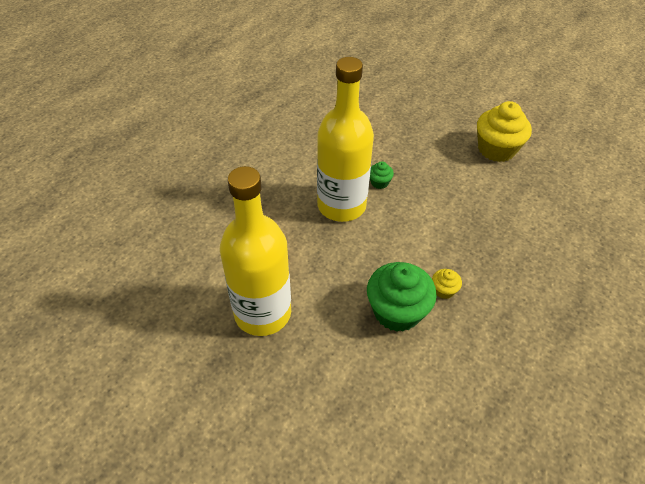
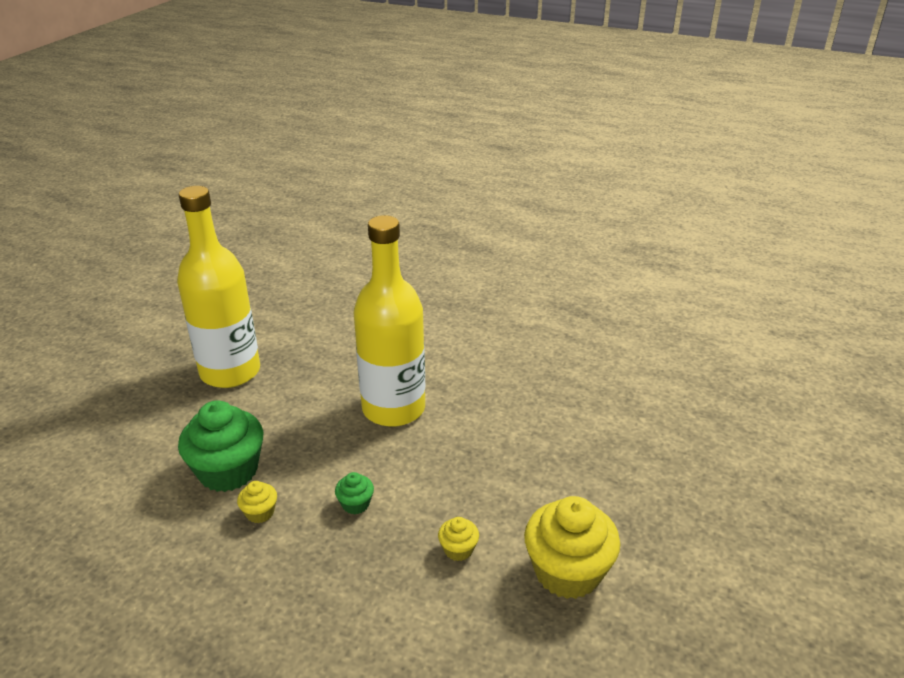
camera: 80 degrees right, 15 degrees down
(379, 182) = (445, 438): green cupcake -> green cupcake (355, 504)
(480, 190) = (458, 549): none -> yellow cupcake

